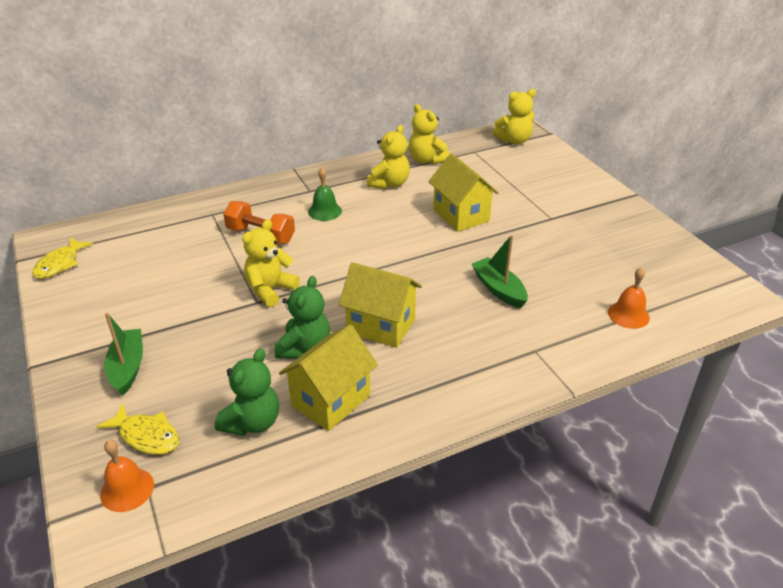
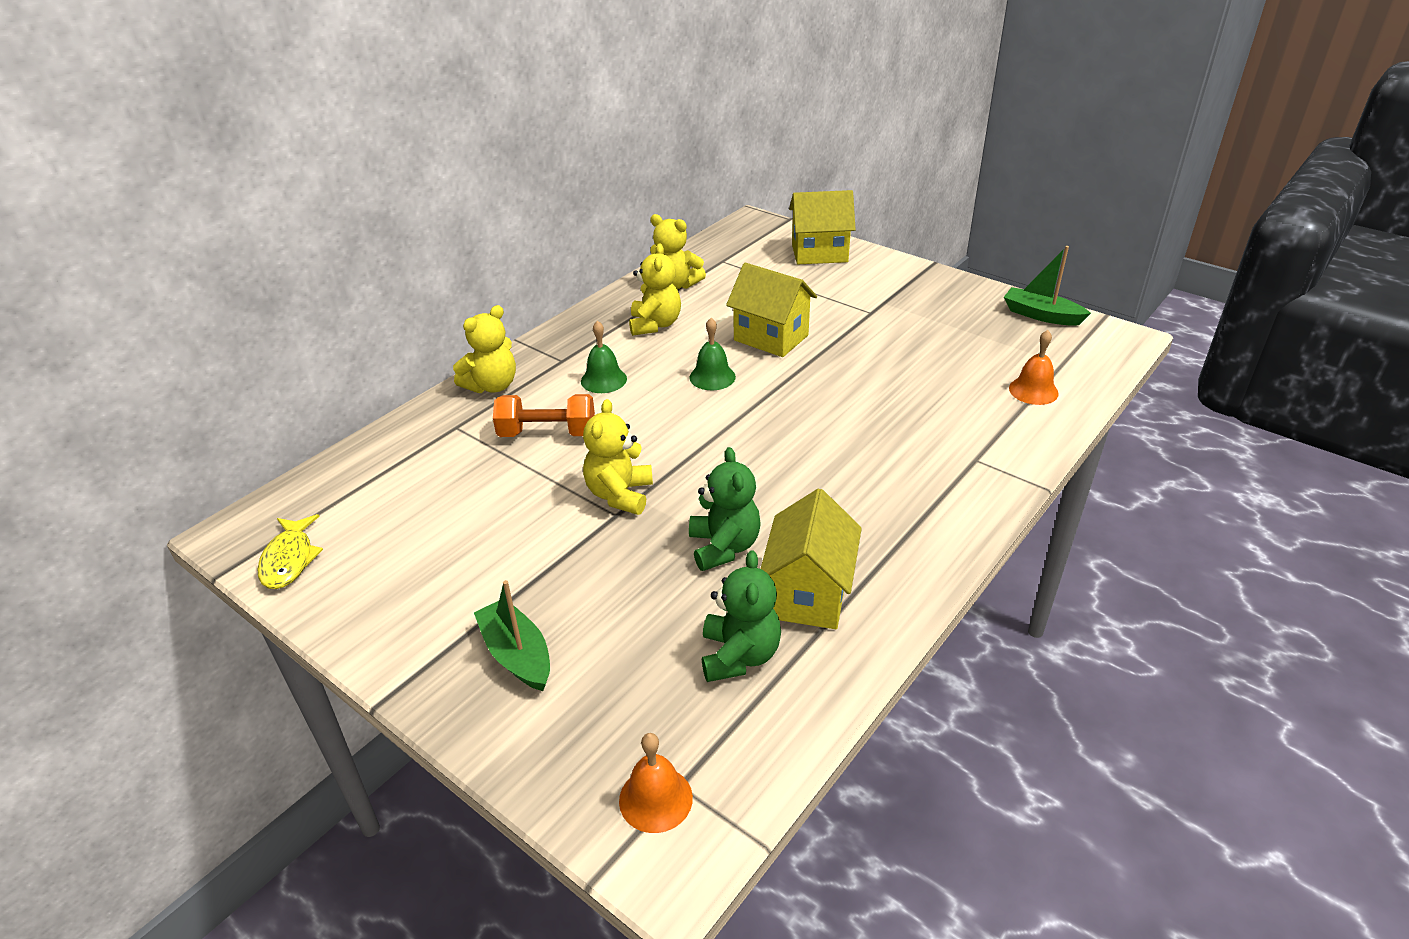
camera: 25 degrees left, 0 degrees up
(147, 436) = (622, 726): yellow fish -> none
(381, 326) = (790, 491): yellow house -> yellow house (819, 253)
(396, 231) = (712, 377): none -> green bell
(499, 289) = (883, 407): green boat -> green boat (1041, 315)
(514, 140) = (756, 237): yellow teddy bear -> yellow teddy bear (492, 386)

